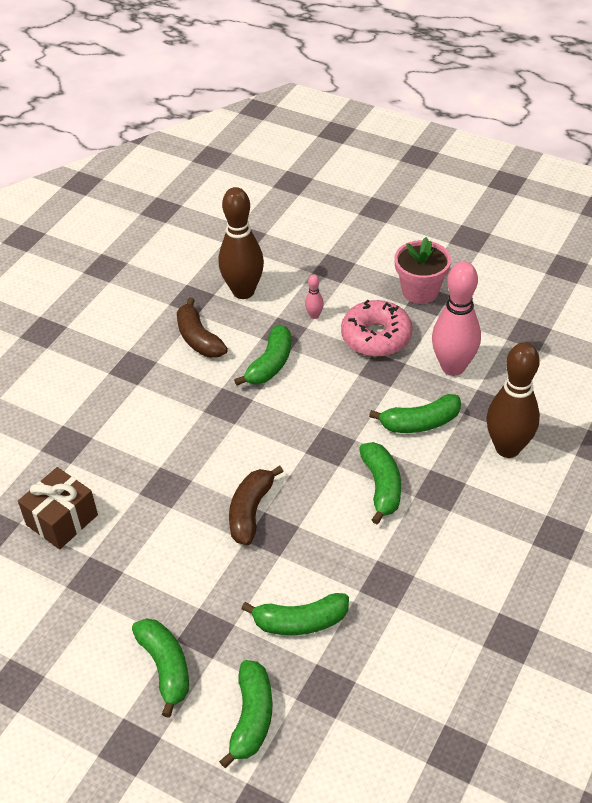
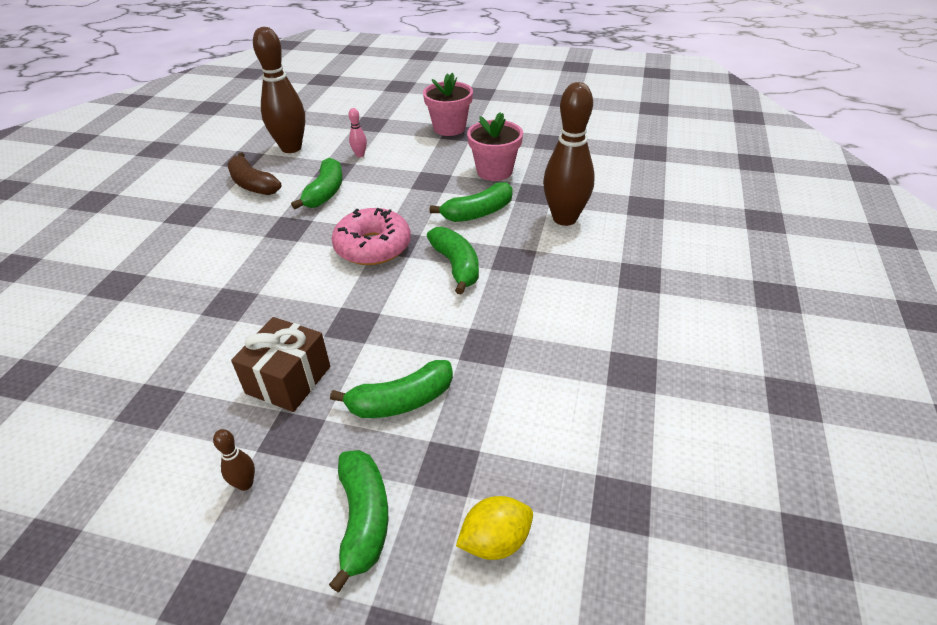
camera: 15 degrees left, 5 degrees down
(62, 520) = (110, 353): brown gift -> brown gift (288, 380)
(165, 667) = (245, 484): green banana -> brown bowling pin
(251, 511) = (326, 309): brown banana -> none
(348, 758) = (495, 541): none -> yellow lemon
(376, 337) = (419, 161): pink donut -> pink donut (373, 247)
(453, 367) = (494, 171): pink bowling pin -> pink flower pot

